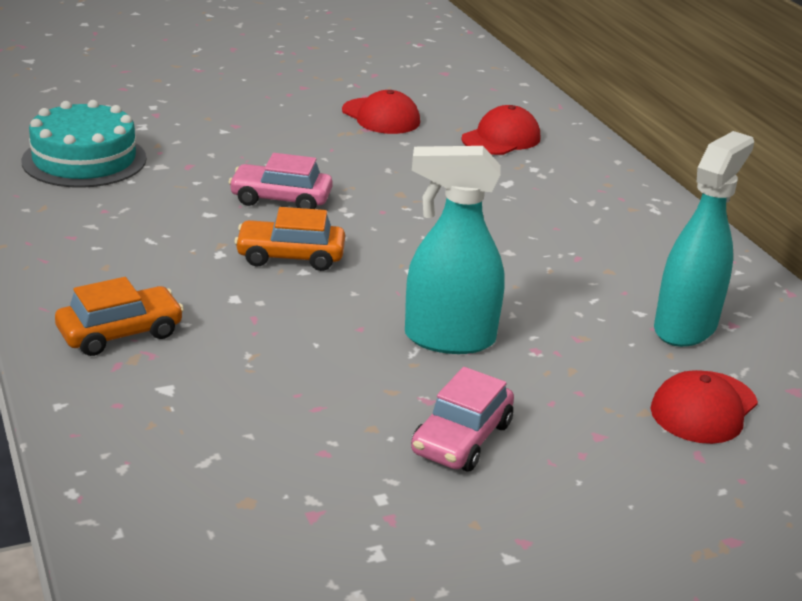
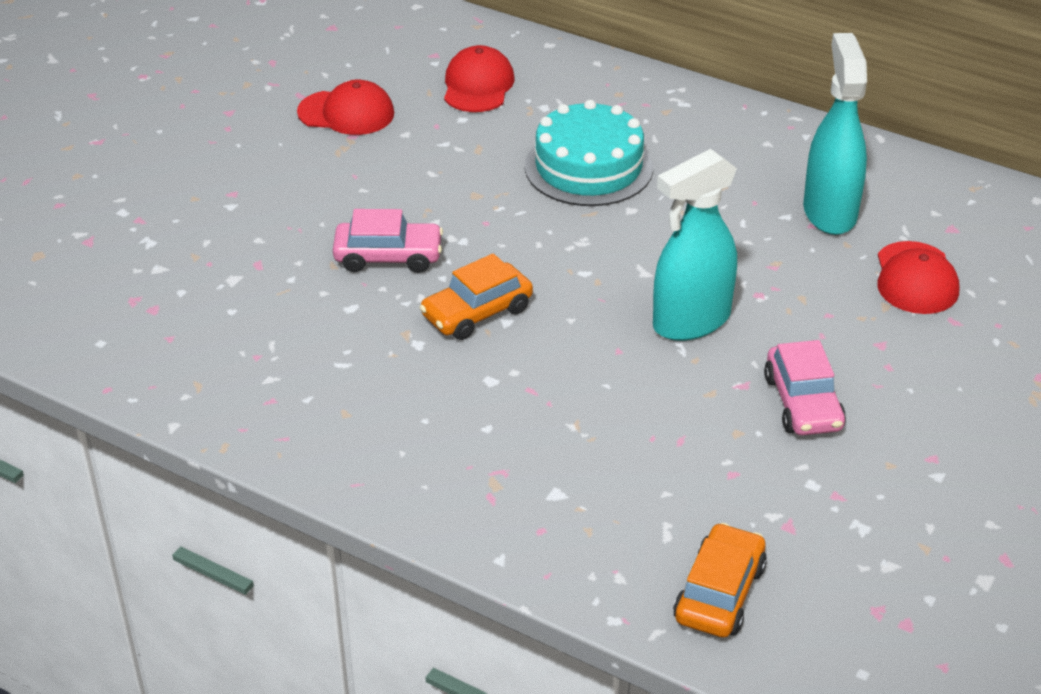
camera: 35 degrees left, 10 degrees up
(84, 160) = (153, 311): turquoise cake -> turquoise cake (588, 167)
(120, 333) = (451, 467): orange car -> orange car (719, 593)
(281, 199) = (388, 257): pink car -> pink car turned 150 degrees counterclockwise

